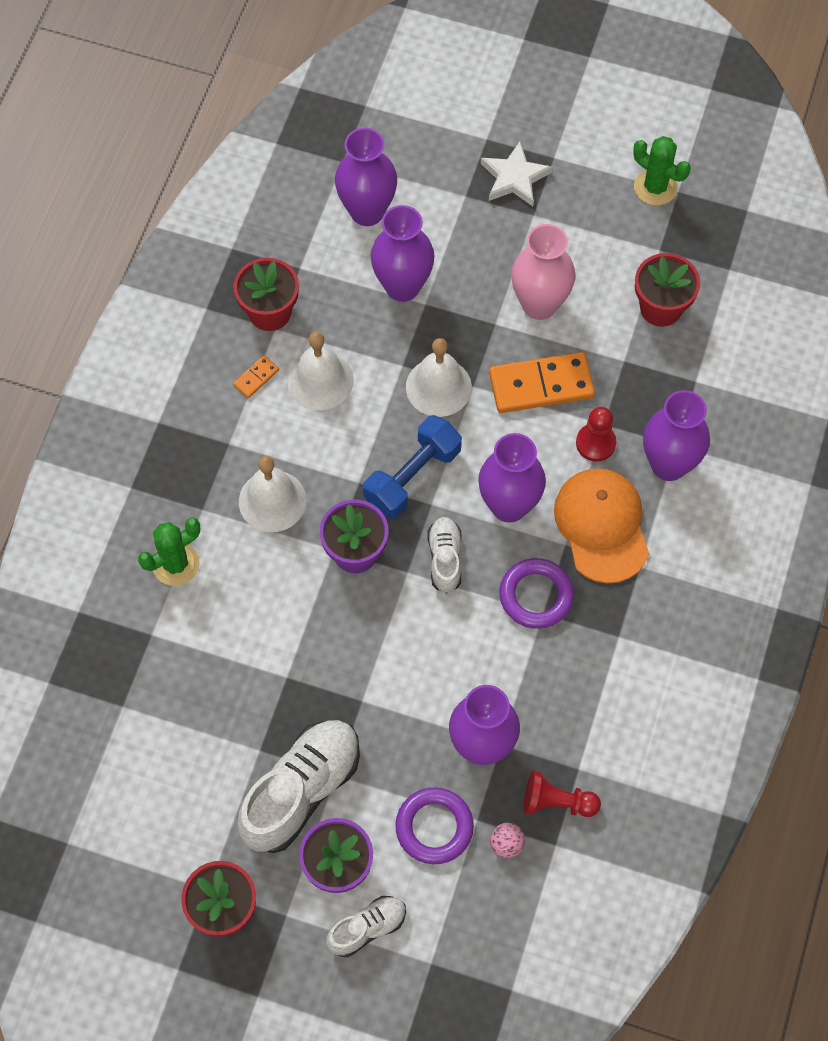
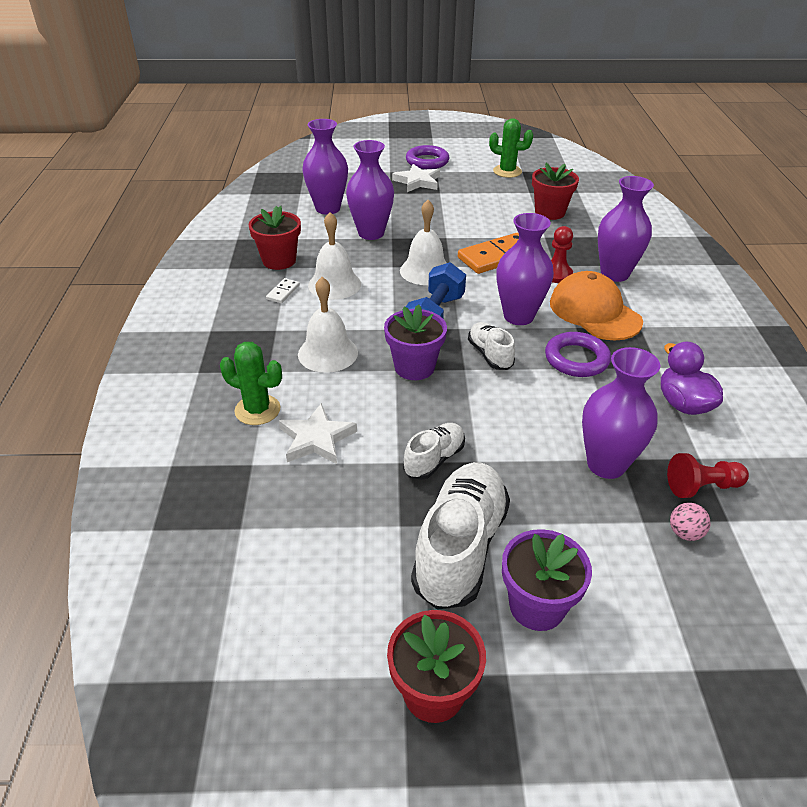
camera: 20 degrees left, 25 degrees down
(175, 564) = (257, 410): green cactus -> green cactus turned 75 degrees clockwise
(220, 622) = (316, 439): none -> white star
(256, 378) = (283, 292): orange domino -> white domino
(367, 928) = (604, 656): white shoe -> white shoe (434, 459)
(434, 827) = (608, 540): purple ring -> purple ring (427, 161)
(539, 304) = (470, 224): pink vase -> none
(609, 697) = (683, 404): none -> purple duck

